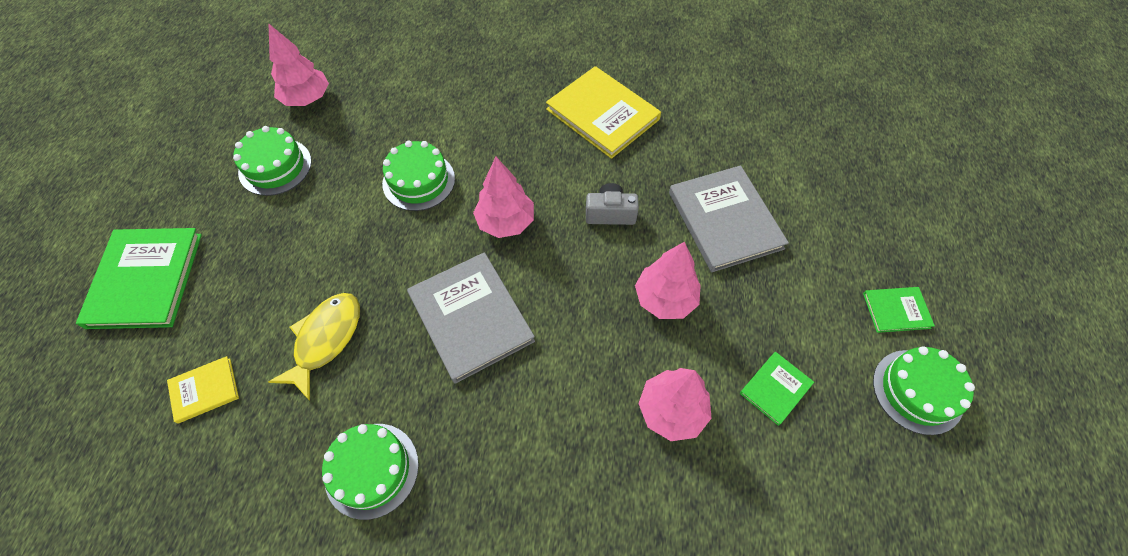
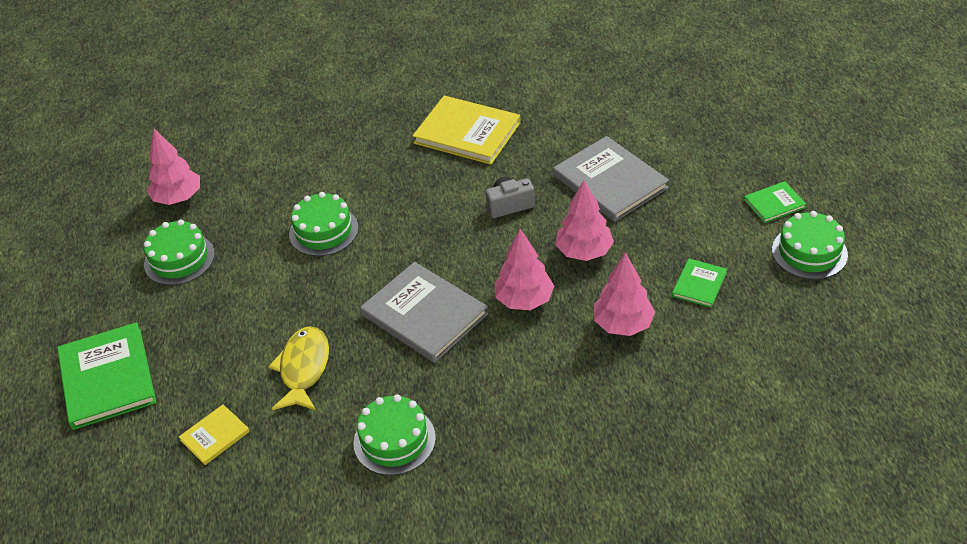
camera: 15 degrees left, 15 degrees down
(505, 222) = (420, 238): pink tree -> pink tree (524, 300)

